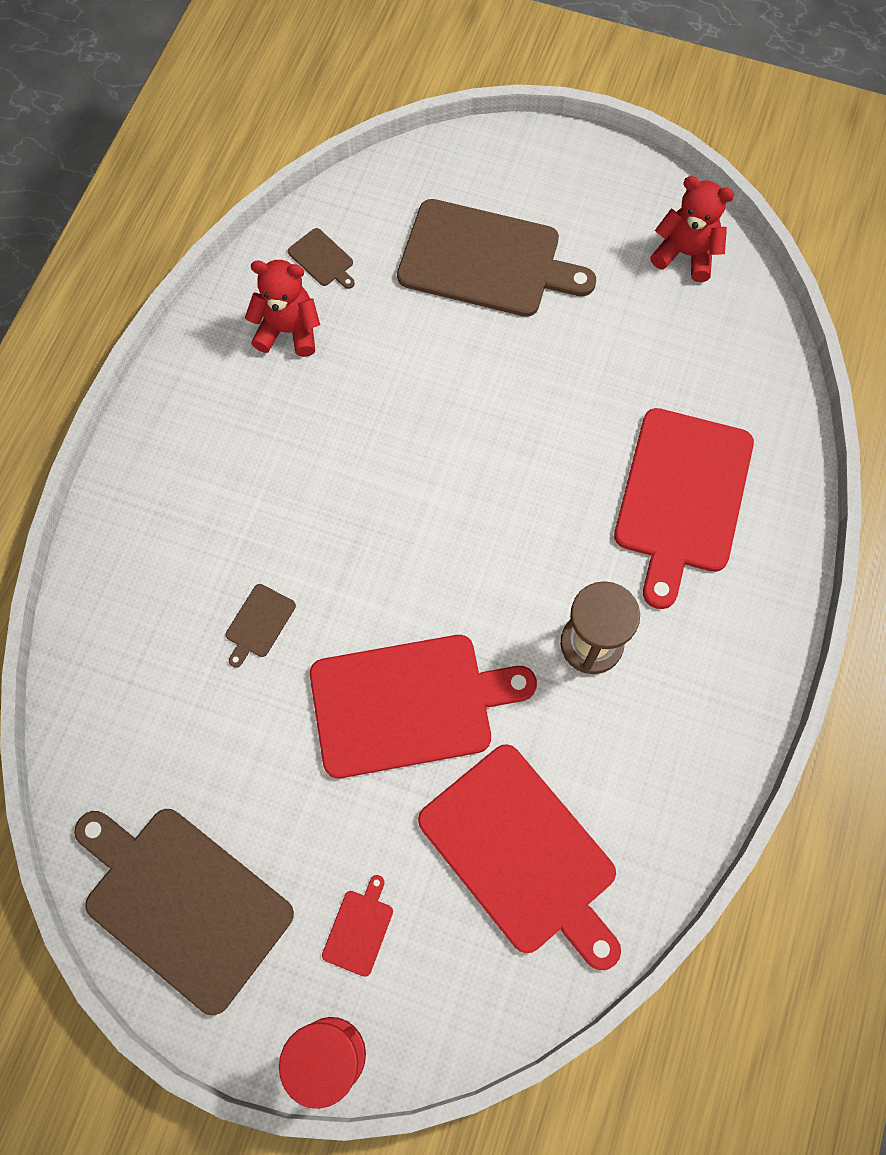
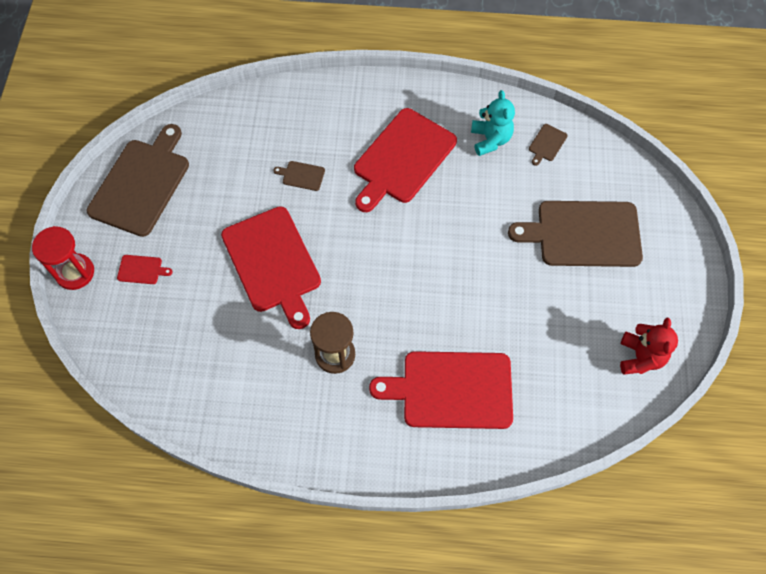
camera: 75 degrees right, 5 degrees down
(288, 331) = (490, 140): red teddy bear -> turquoise teddy bear
(486, 260) = (583, 234): brown cutting board -> brown cutting board turned 90 degrees clockwise
(522, 853) = (198, 343): red cutting board -> red cutting board (403, 159)

